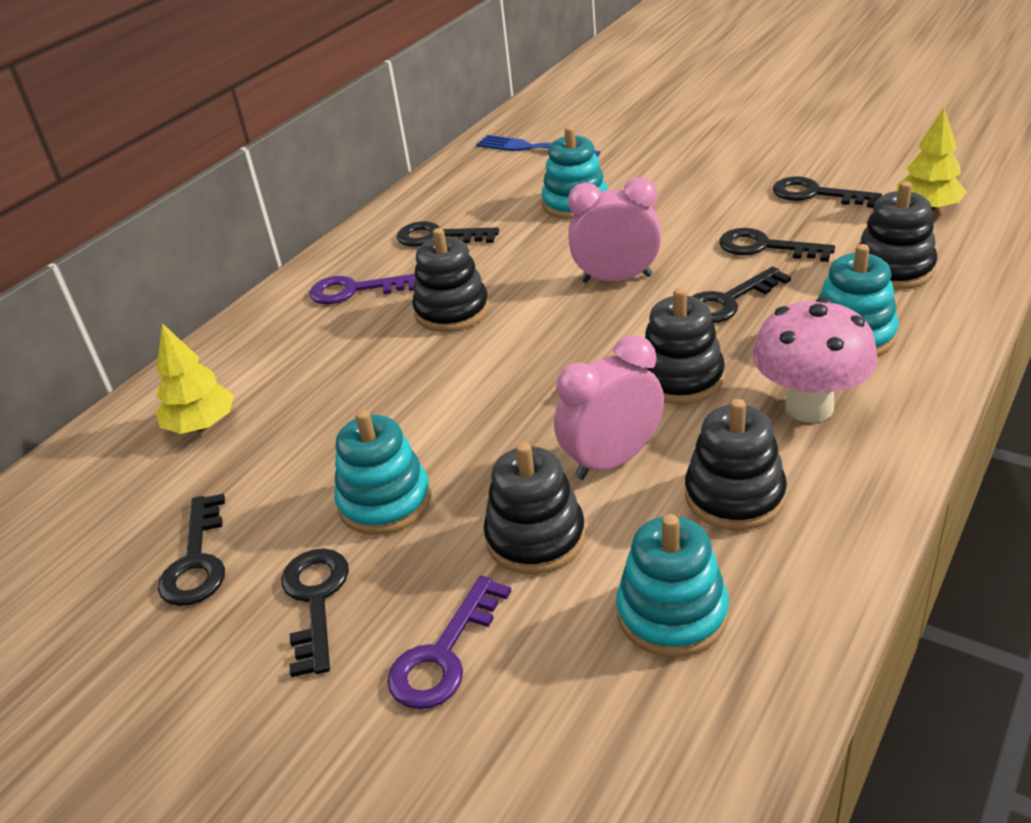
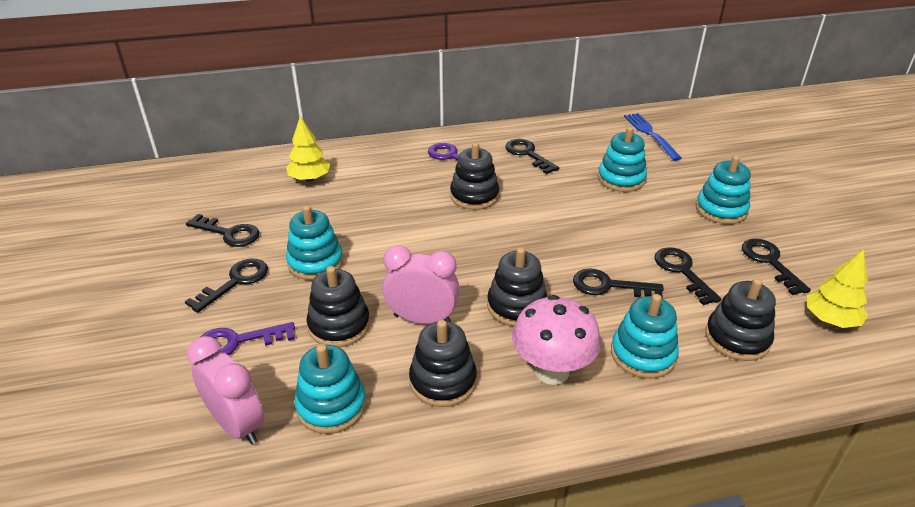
camera: 40 degrees right, 0 degrees up
(197, 560) = (228, 233): black key -> black key turned 105 degrees counterclockwise
(616, 279) = (573, 233): pink clock -> pink clock (237, 425)
(707, 176) = (721, 210): none -> turquoise stacking toy

